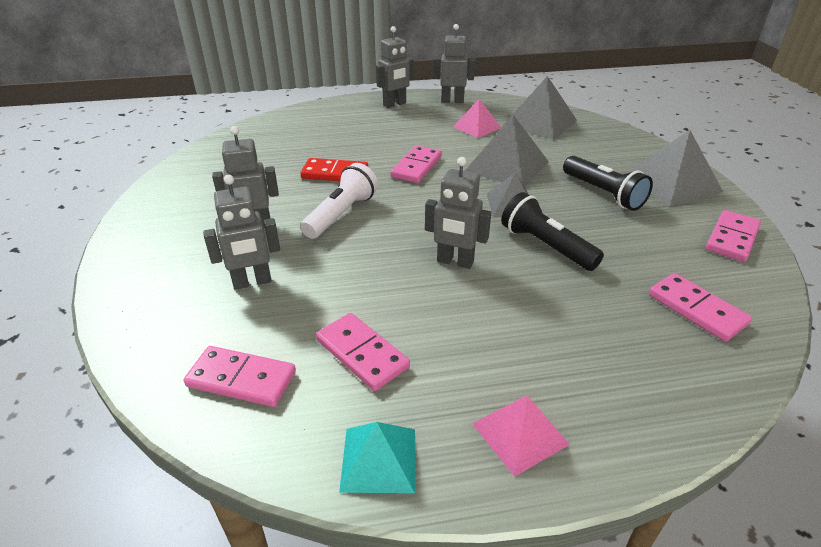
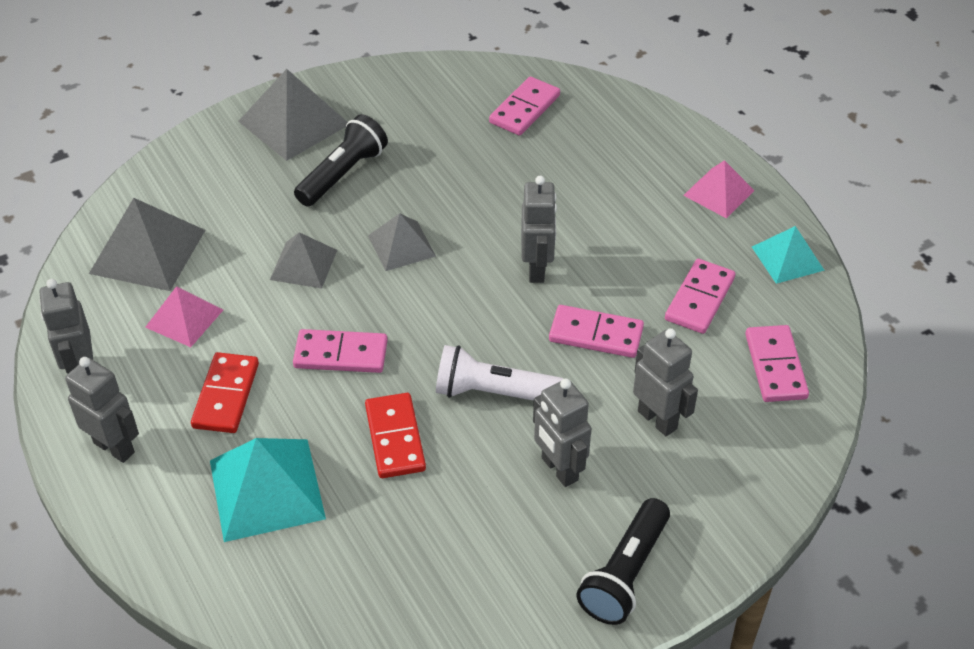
camera: 110 degrees left, 10 degrees up
(334, 134) = (267, 489): none -> turquoise pyramid
(408, 131) = (226, 395): none -> red domino
(507, 166) = (303, 264): grey pyramid -> grey pyramid, size x0.61
(546, 246) = (474, 207): black flashlight -> black flashlight (625, 573)
(732, 238) = (397, 85): pink domino -> pink domino (596, 334)

